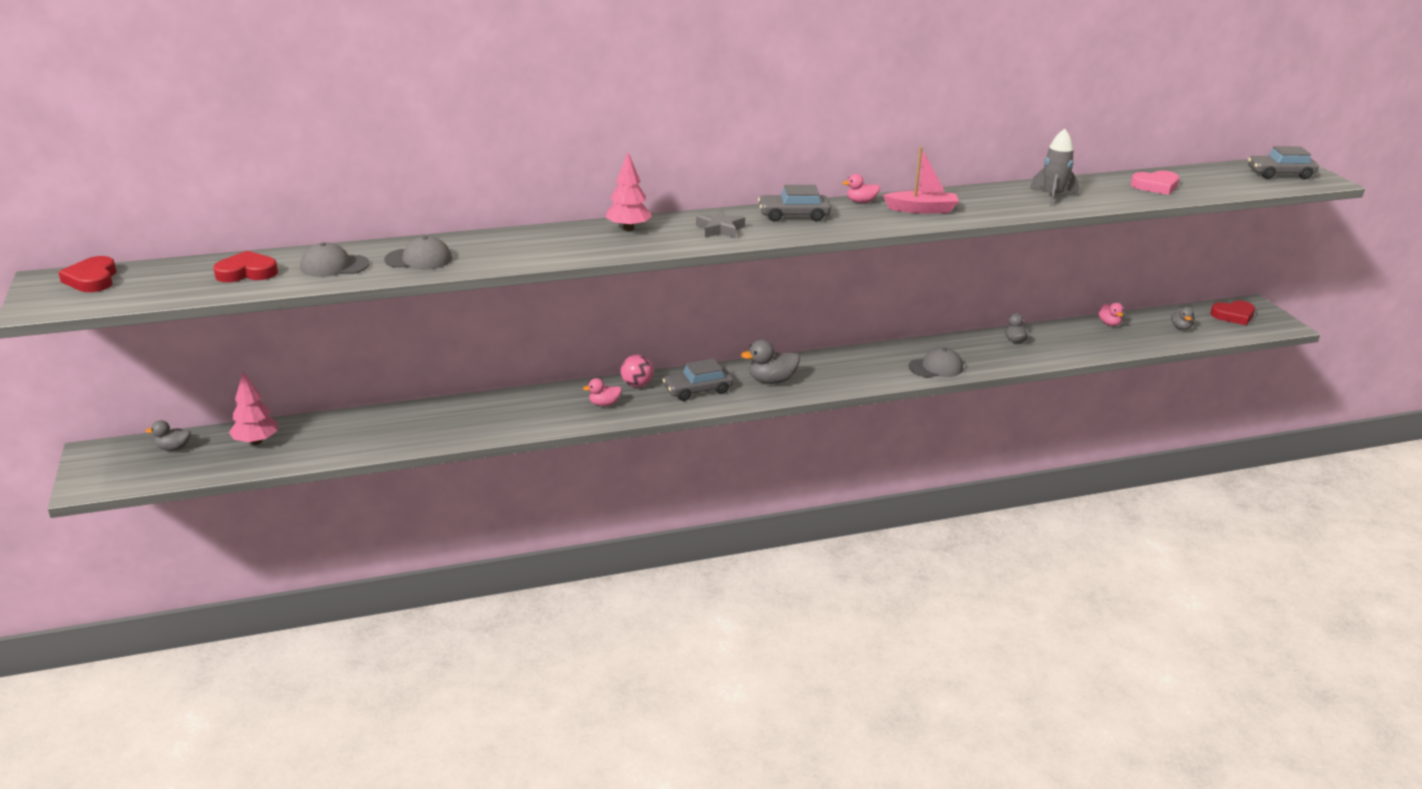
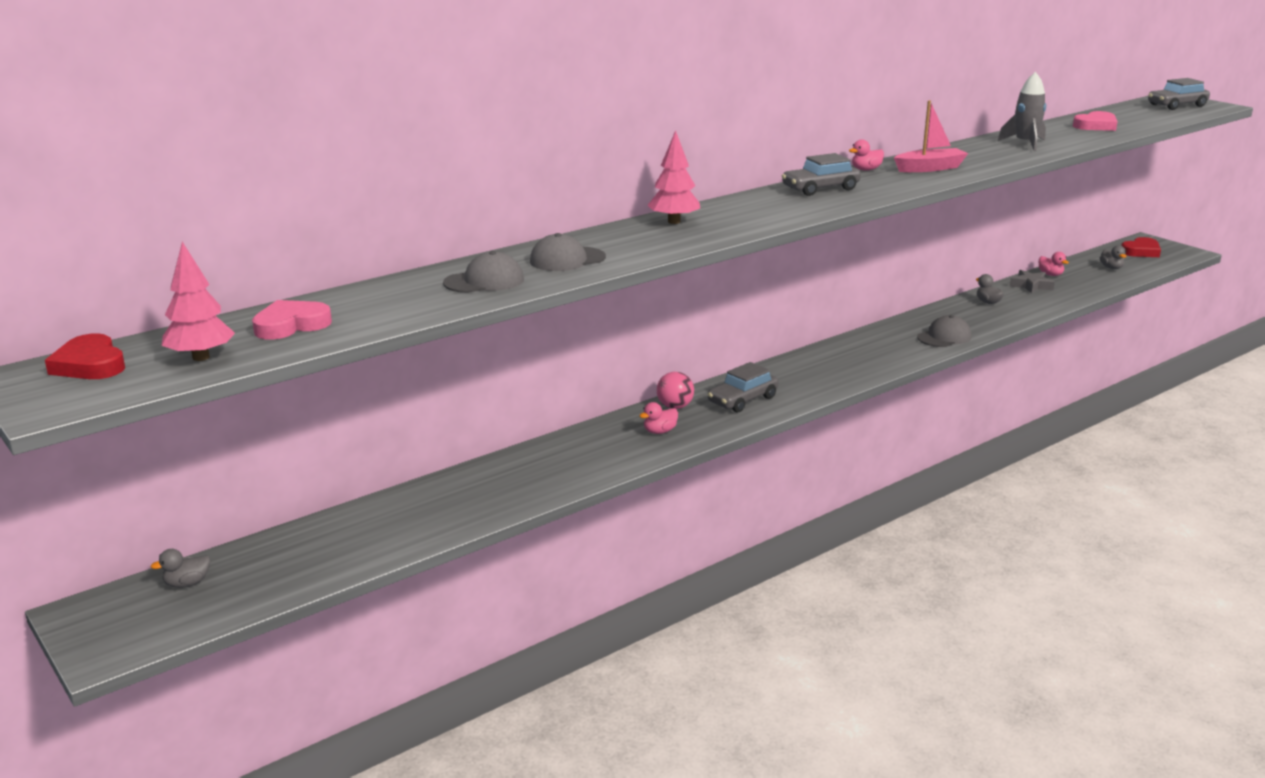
camera: 20 degrees left, 5 degrees down
(247, 272) = (291, 325): red heart -> pink heart
(256, 442) = (291, 553): pink tree -> pink tree (201, 357)
(334, 266) = (392, 302): grey cap -> grey cap (567, 259)
(720, 229) = (767, 209): grey star -> grey star (1031, 285)
(771, 381) = (805, 377): grey duck -> none

